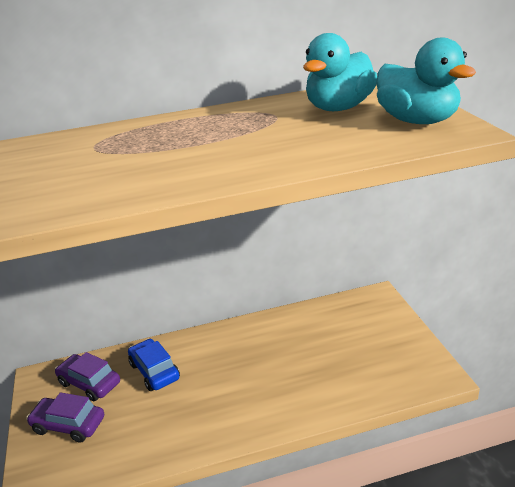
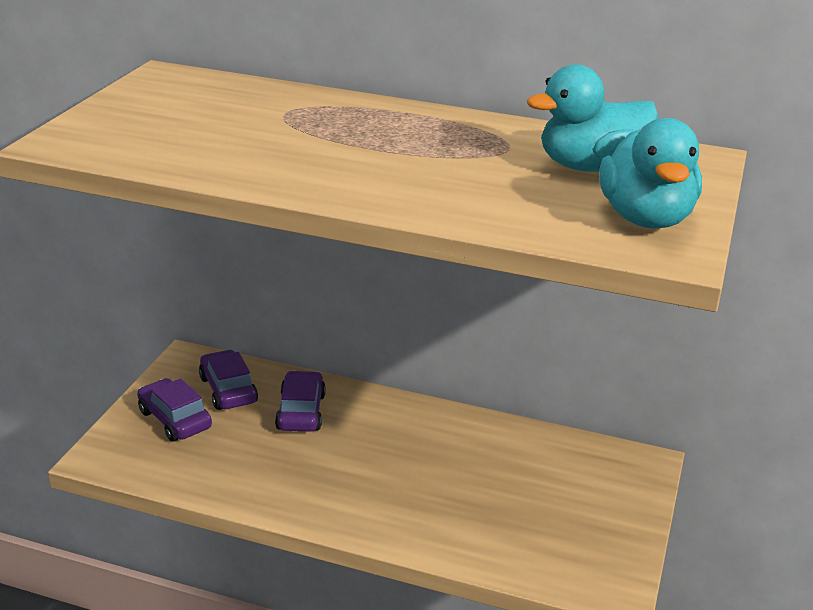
camera: 30 degrees right, 0 degrees up
(154, 371) = (300, 412): blue car -> purple car

